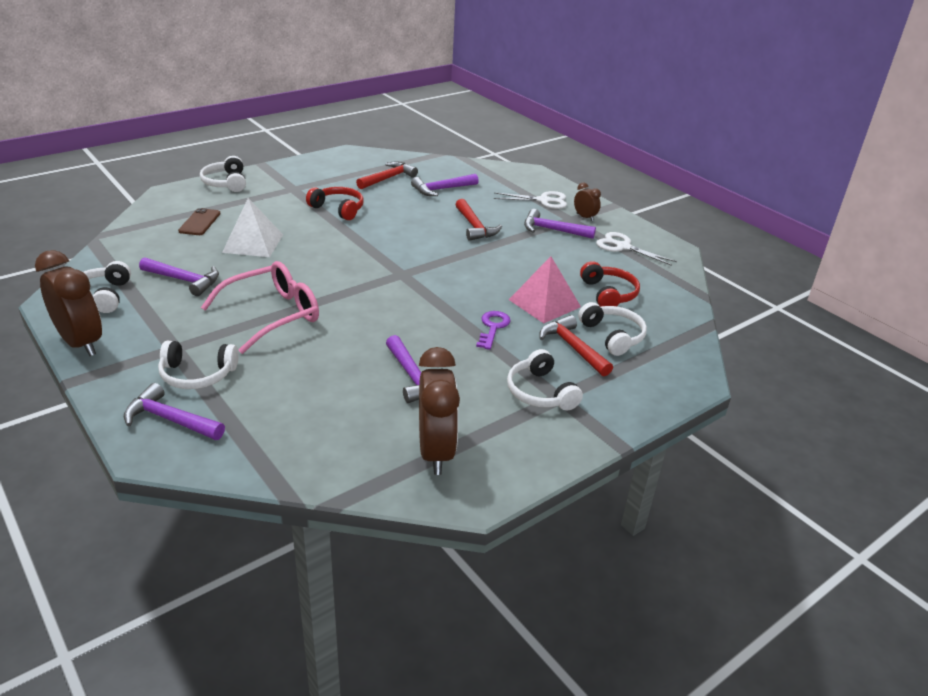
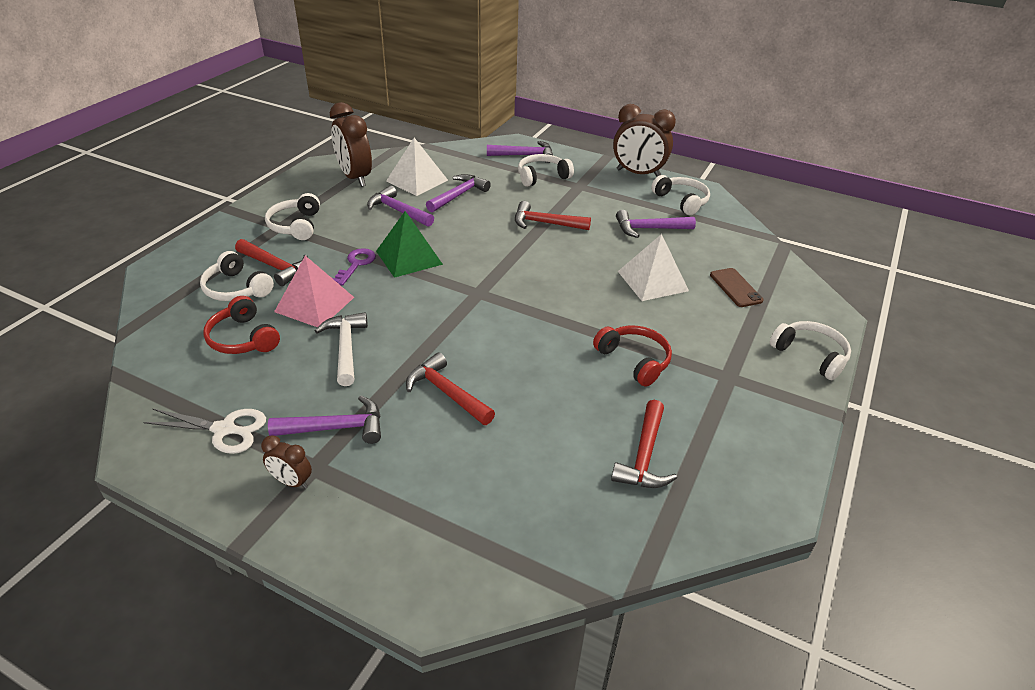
camera: 155 degrees right, 5 degrees up
(272, 315) = (545, 223): pink glasses -> red hammer
(338, 209) = (634, 360): red headphones -> red headphones turned 135 degrees counterclockwise
(357, 419) = (417, 180): none -> white pyramid
(439, 320) = (409, 257): none -> green pyramid
(442, 189) = (546, 462): purple hammer -> purple hammer (458, 195)
(493, 327) = (356, 264): purple key -> purple key turned 150 degrees counterclockwise
(530, 267) = (345, 348): none -> white hammer
(540, 392) = (296, 225): white headphones -> white headphones turned 135 degrees counterclockwise
(543, 200) = (373, 502): white scissors -> none

